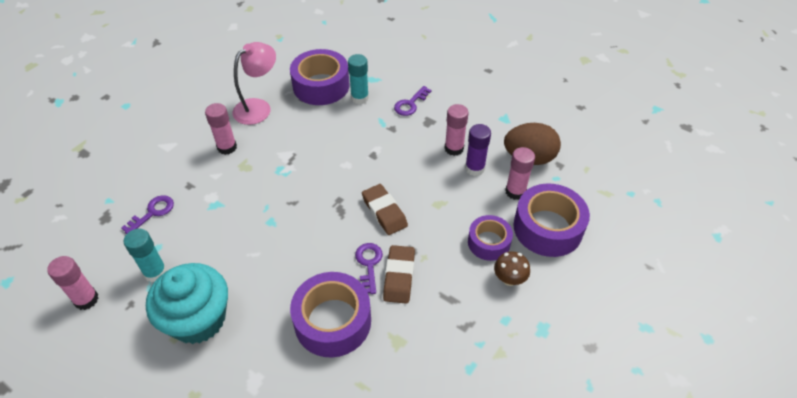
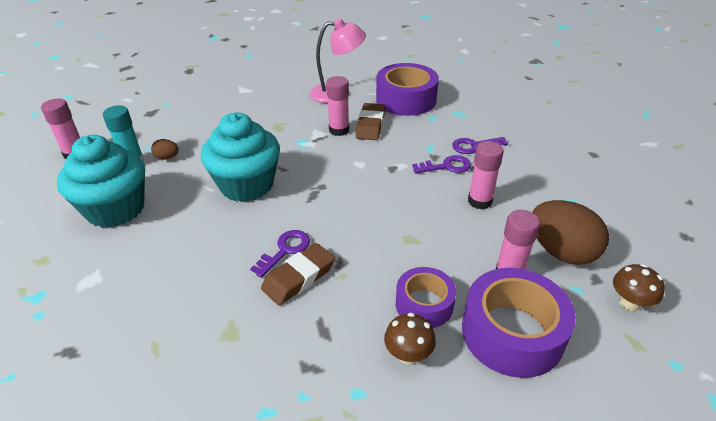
camera: 40 degrees right, 10 degrees down
(152, 213) = (181, 124): purple key -> purple key (446, 166)
(182, 250) = (167, 157): none -> brown egg
(227, 147) = (281, 108): pink glue stick -> pink glue stick (339, 130)
(281, 233) = (246, 185): none -> turquoise cupcake
(333, 321) = (200, 276): purple tape -> none
(359, 98) = (430, 121): turquoise glue stick -> none
(384, 212) = (349, 217): brown eraser -> brown eraser (370, 125)
(474, 168) = (484, 229): purple glue stick -> none
(586, 170) = (629, 303): none -> brown mushroom

